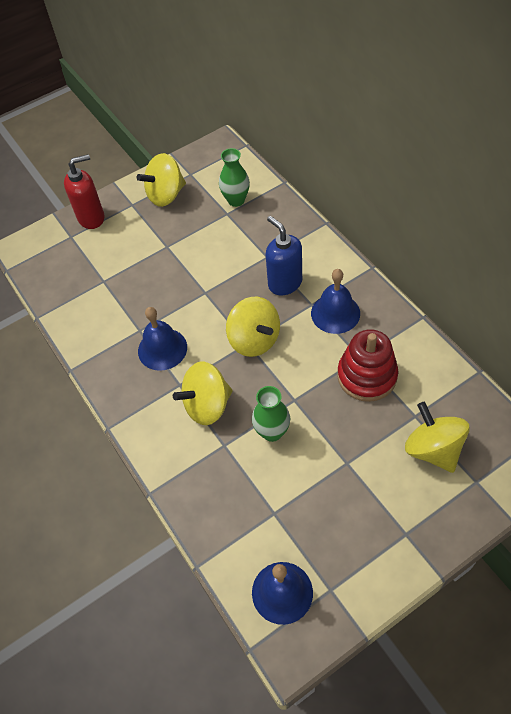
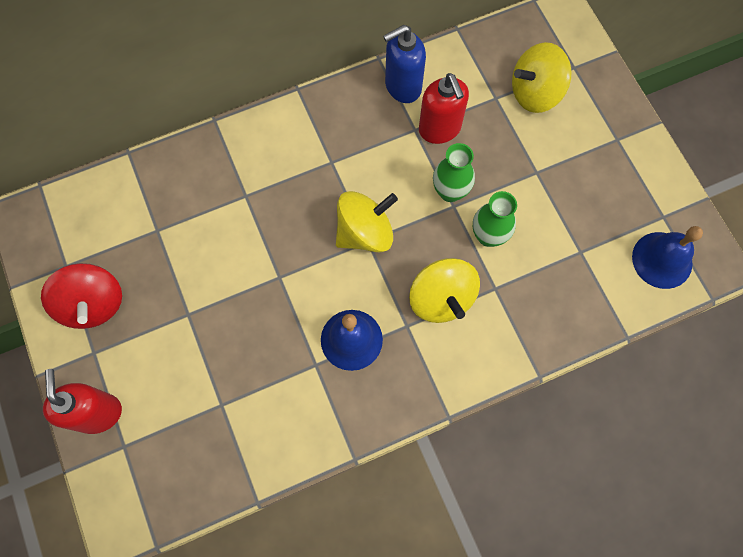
camera: 85 degrees left, 15 degrees up
(166, 195) = (93, 304): yellow spinning top -> red spinning top
(236, 200) = (138, 215): green vase -> green vase (450, 192)
(285, 283) = (292, 184): blue soap dispenser -> blue soap dispenser (402, 87)
(335, 313) = (351, 140): blue bell -> none
(367, 376) = (440, 129): red stacking toy -> red soap dispenser

